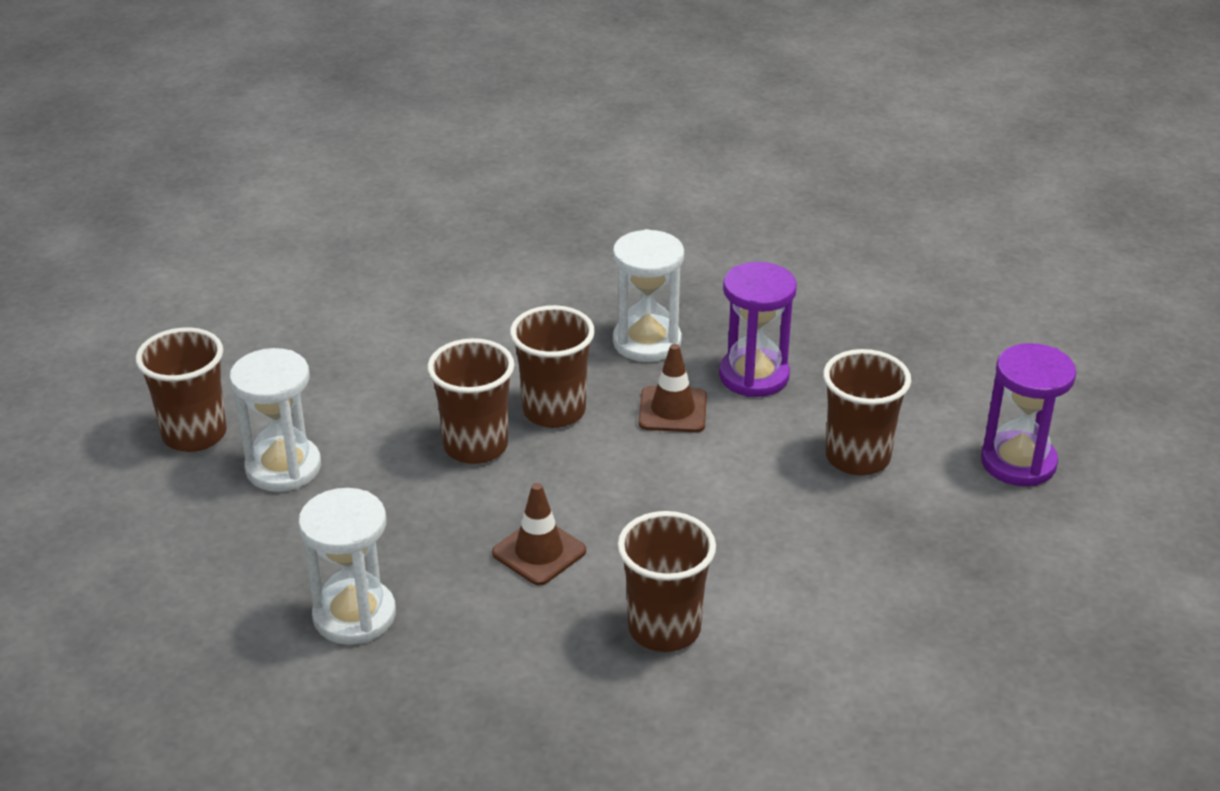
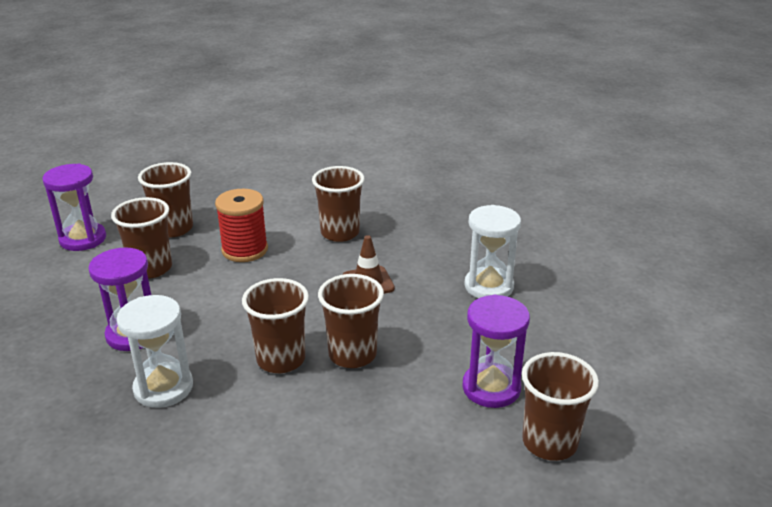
camera: 150 degrees left, 5 degrees down
(283, 468) = (491, 388): white hourglass -> purple hourglass
(672, 410) = (209, 331): brown traffic cone -> none
(772, 536) = (245, 250): none -> red spool
(925, 531) = (173, 229): none -> brown cup

